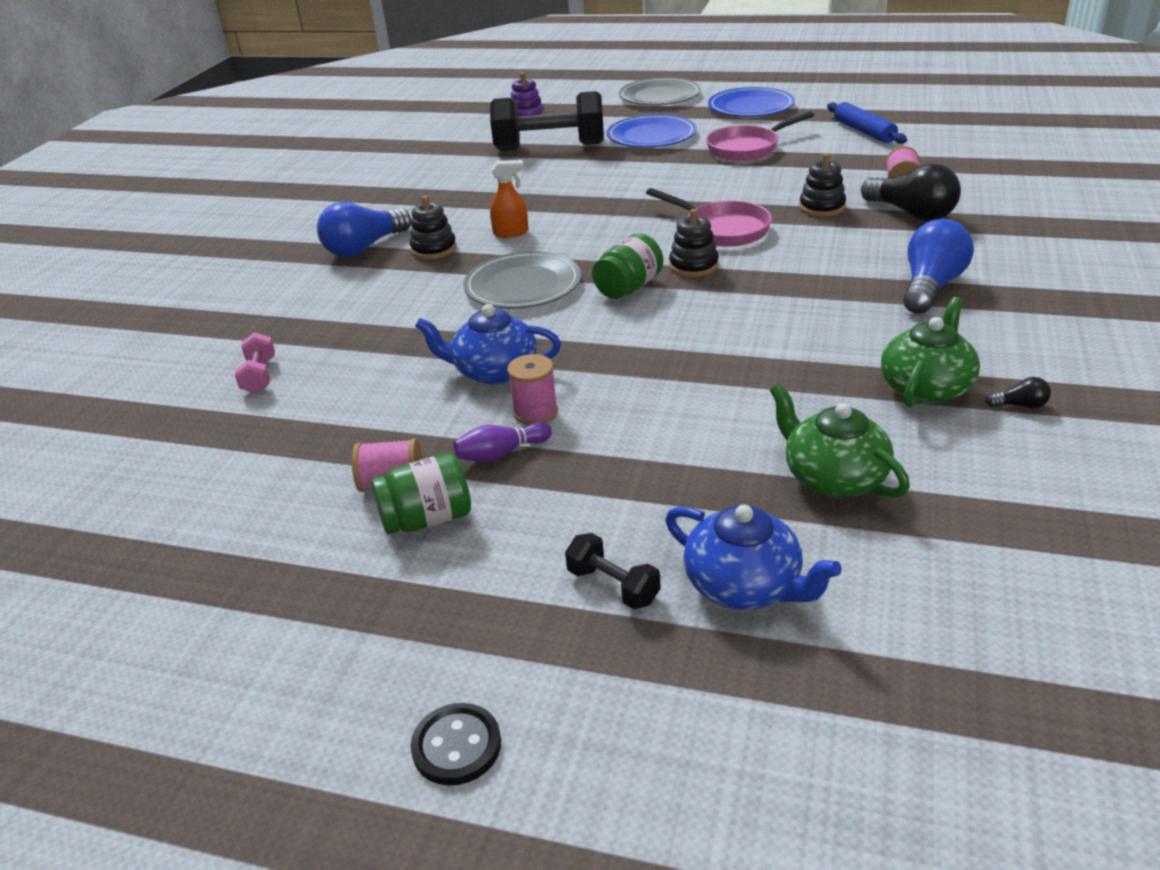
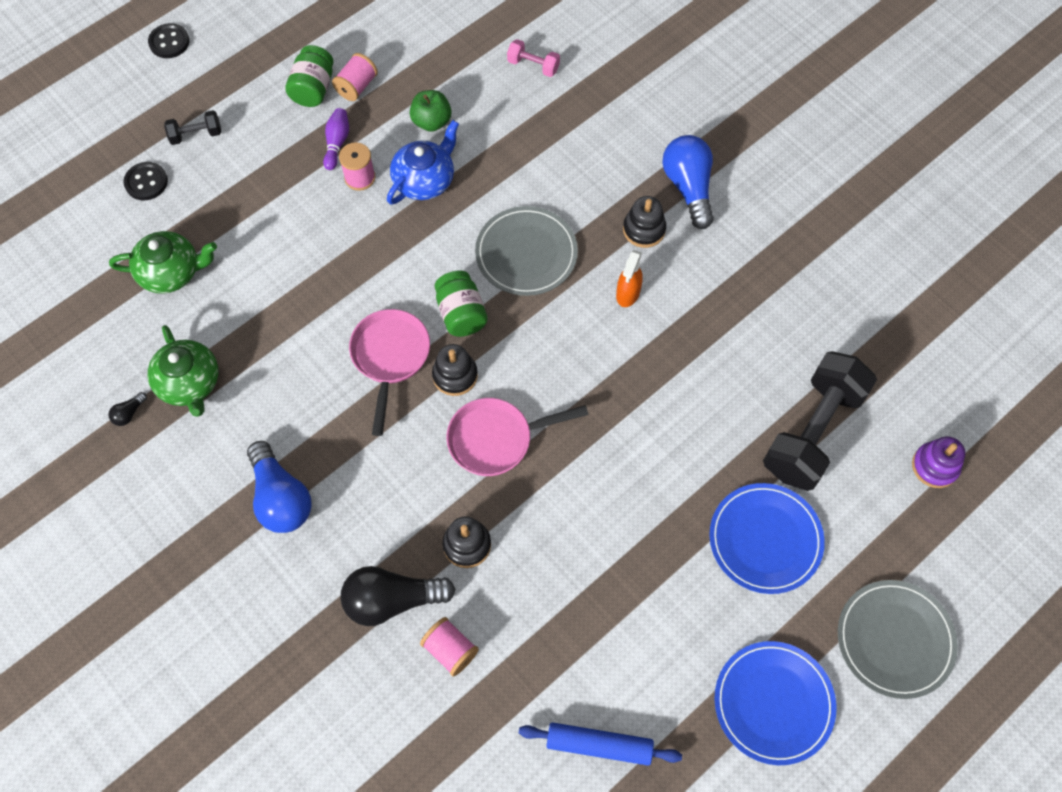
camera: 120 degrees right, 30 degrees up
(403, 403) = (431, 121): none -> green apple
(744, 585) = (146, 182): blue teapot -> black button
(747, 148) = (653, 598): pink pan -> pink pan (390, 358)

